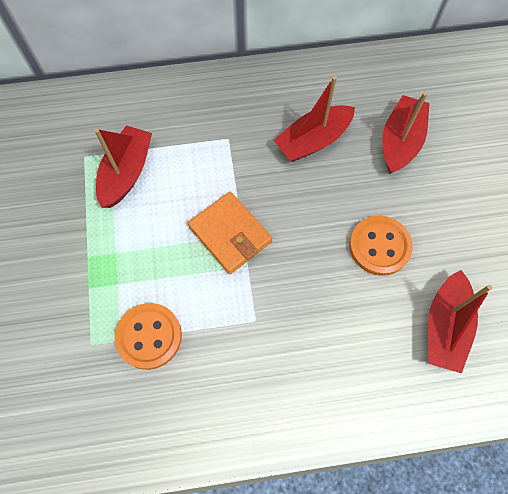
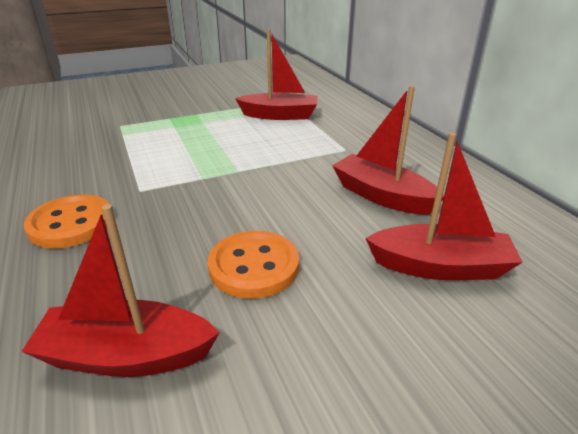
camera: 75 degrees right, 35 degrees down
(149, 336) = (125, 144): orange button -> orange button (71, 224)
(230, 234) = (236, 164): orange wallet -> none

